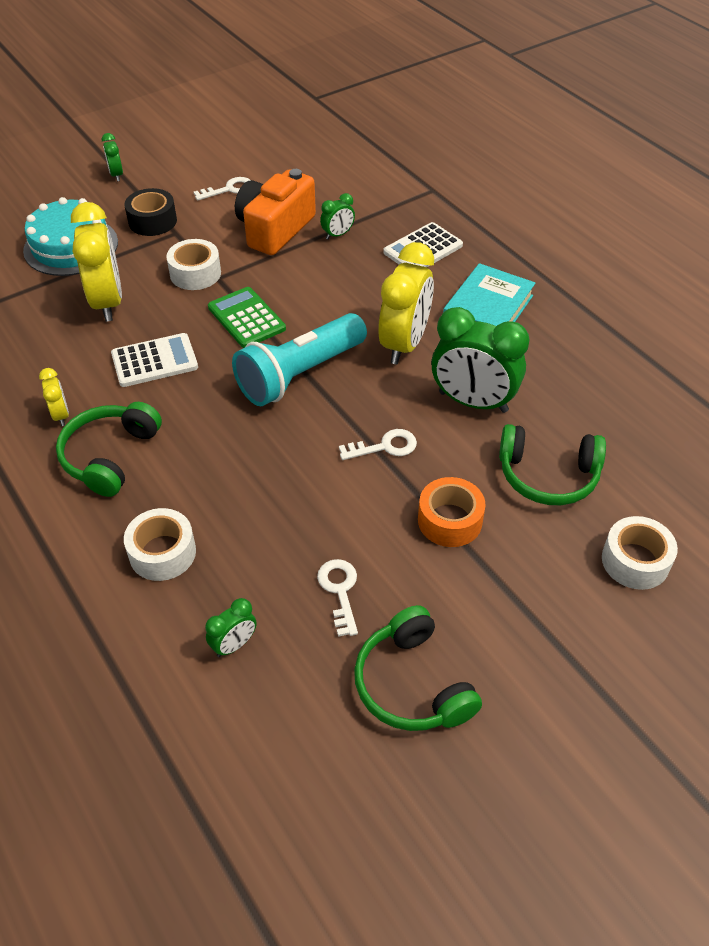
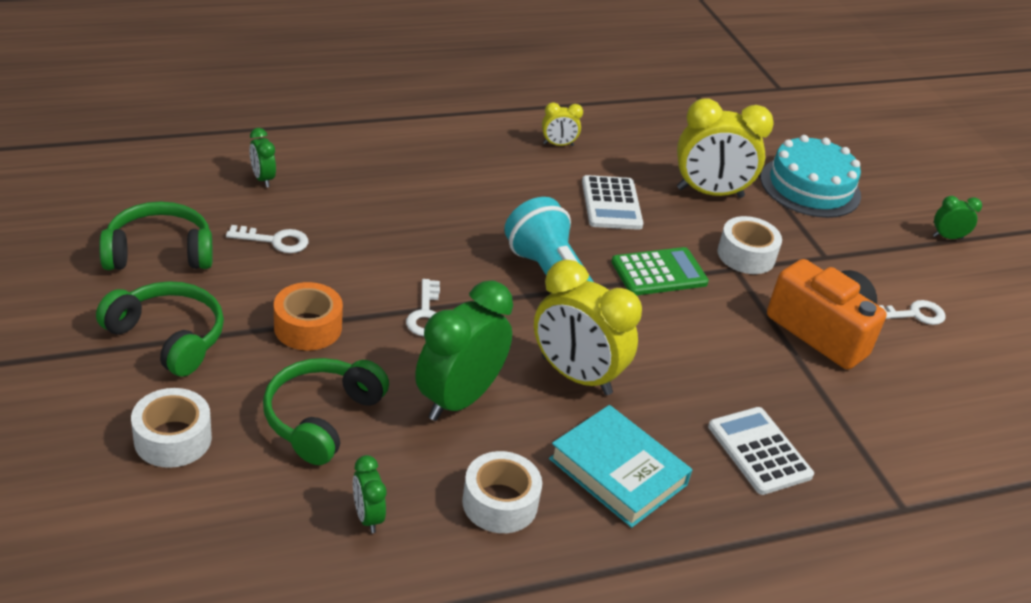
camera: 100 degrees right, 10 degrees down
(110, 456) = (496, 160): green headphones -> green headphones (168, 337)
(152, 221) = (850, 245): black tape -> none
(162, 553) = (374, 165): white tape -> white tape (500, 503)
(229, 189) = (913, 314): white key -> white key turned 90 degrees counterclockwise
(338, 235) = (803, 381): green clock -> green clock (367, 517)

